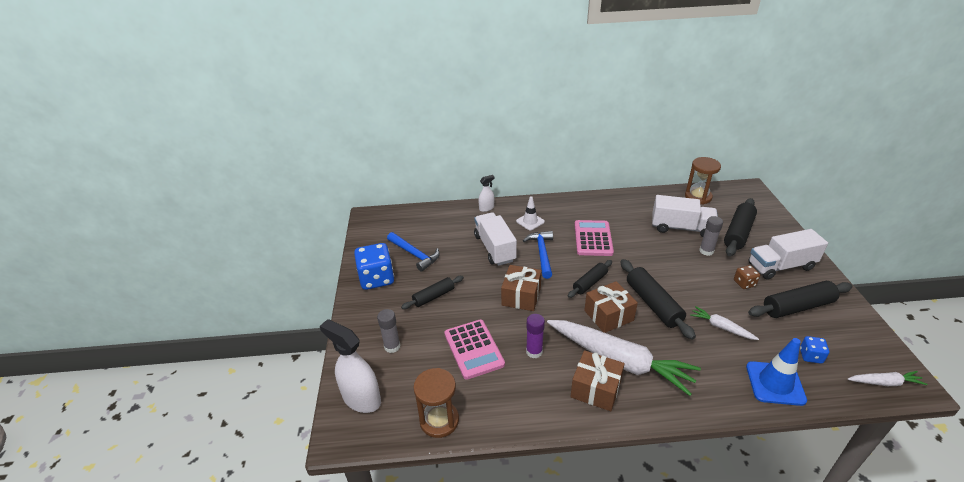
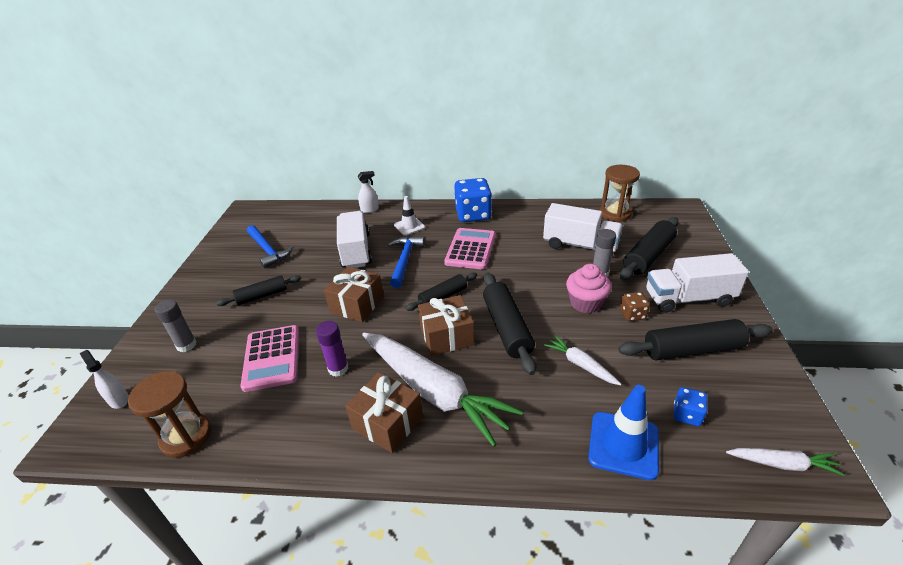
camera: 10 degrees right, 0 degrees up
(361, 399) = (118, 400): white spray bottle -> white spray bottle, size x0.52
(376, 278) = (214, 272): blue dice -> blue dice (473, 215)
(705, 277) = (585, 303): none -> pink cupcake

